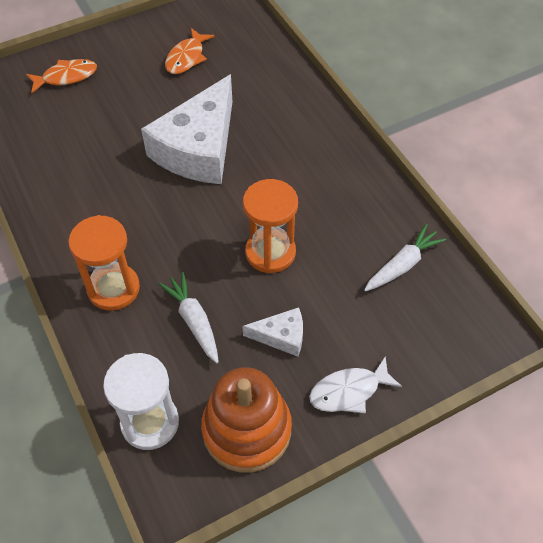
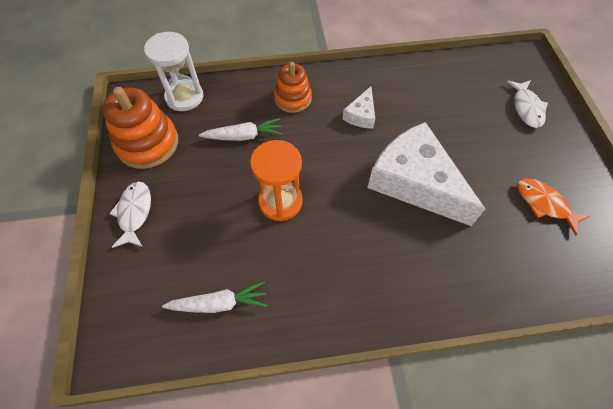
camera: 110 degrees right, 5 degrees up
(66, 77) = (526, 108): orange fish -> white fish
(113, 288) = (293, 98): orange hourglass -> orange stacking toy
(281, 336) = (202, 185): white cheese -> white cheese (361, 115)
(402, 265) = (219, 303): white carrot -> white carrot turned 75 degrees counterclockwise

